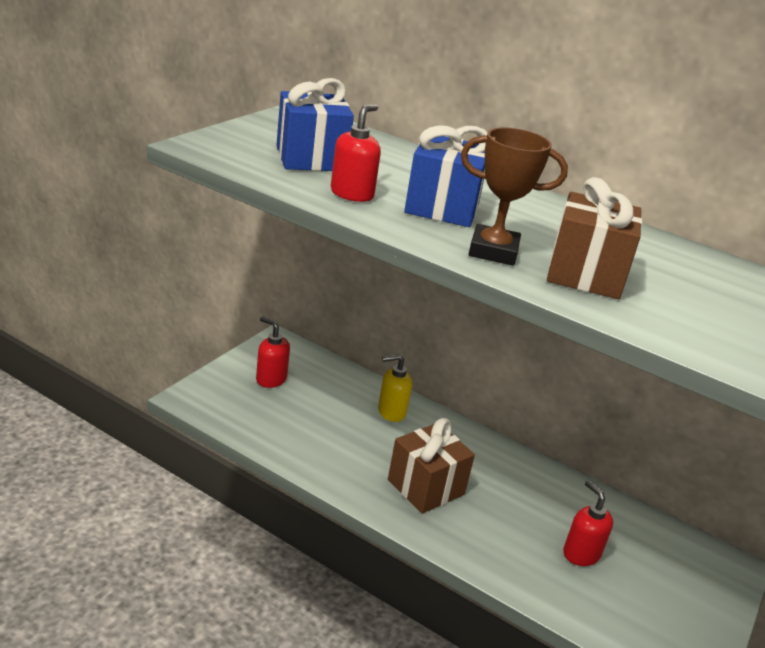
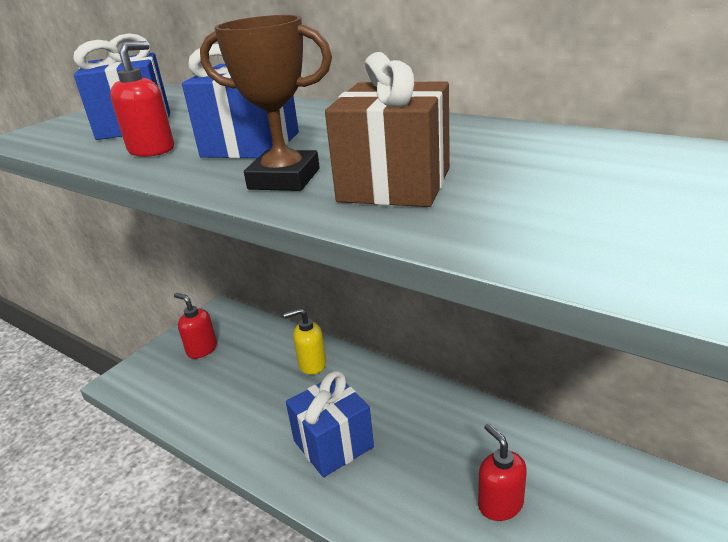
camera: 10 degrees right, 0 degrees up
(425, 487) = (333, 444): brown gift -> blue gift

